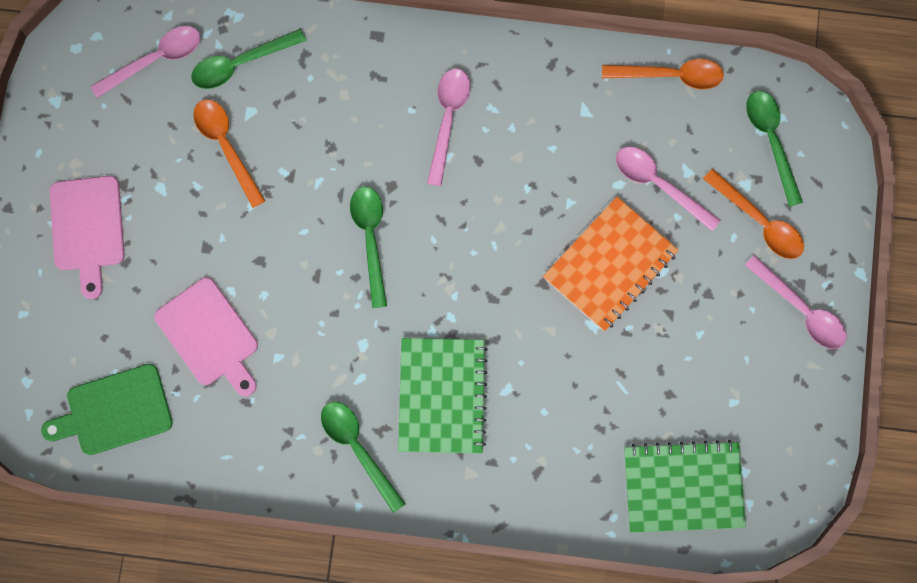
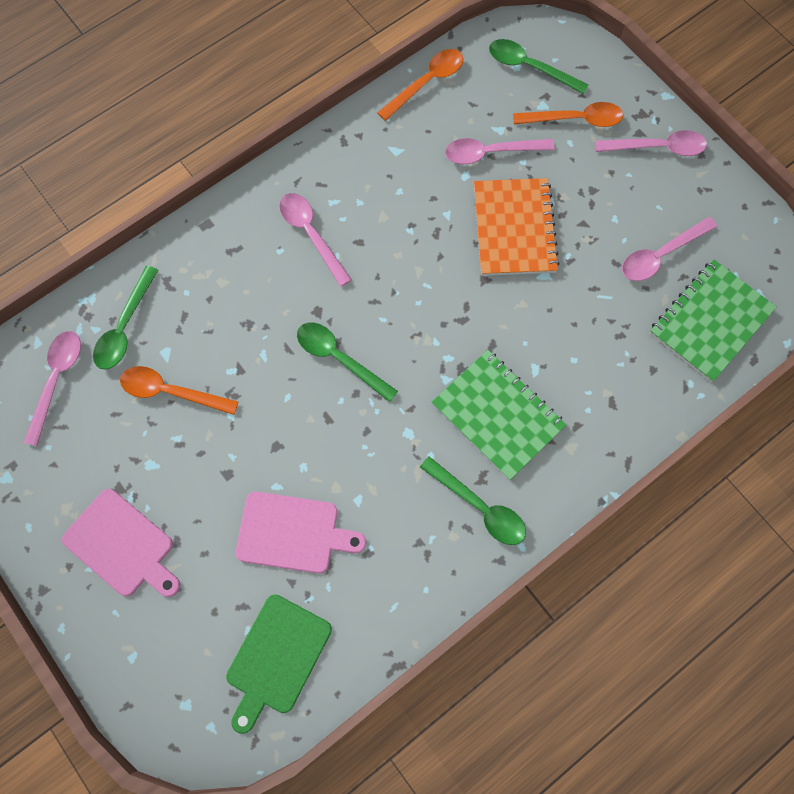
camera: 45 degrees left, 5 degrees down
(358, 449) = (479, 507): green spoon -> green spoon turned 150 degrees counterclockwise
(703, 398) = (660, 255): none -> pink spoon

